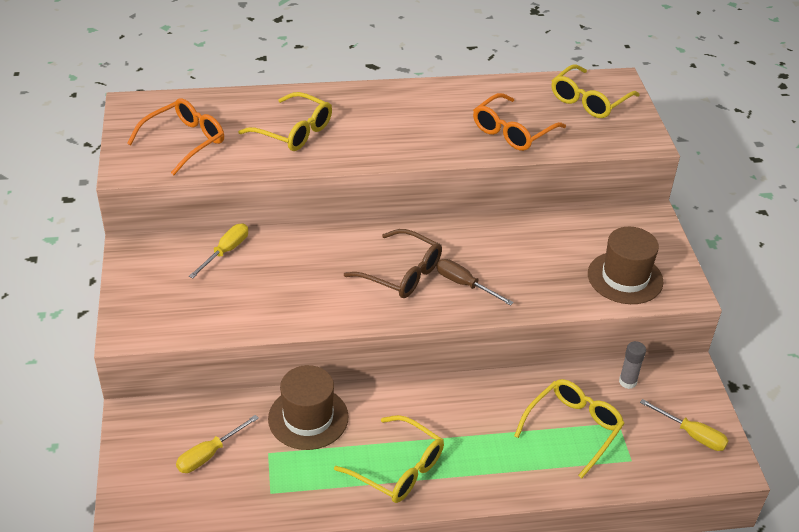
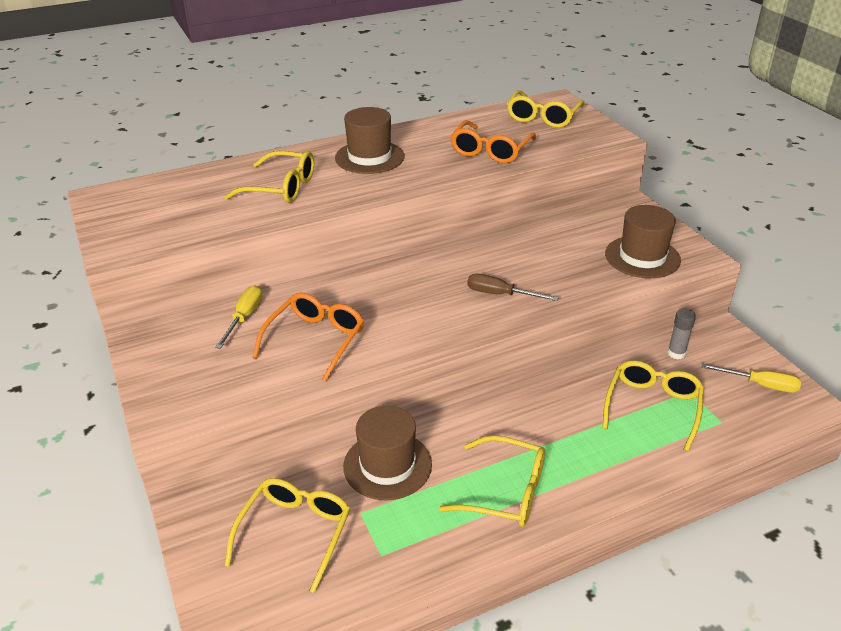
camera: 15 degrees left, 5 degrees down
(184, 141) = (170, 216): orange glasses -> orange glasses (315, 340)
(209, 454) = (295, 532): yellow screwdriver -> yellow glasses
(391, 113) = (369, 157): none -> brown hat
(402, 273) = (434, 298): brown glasses -> none

